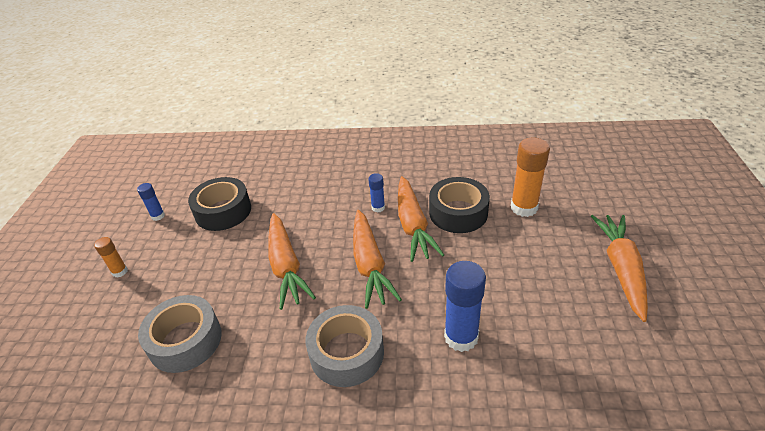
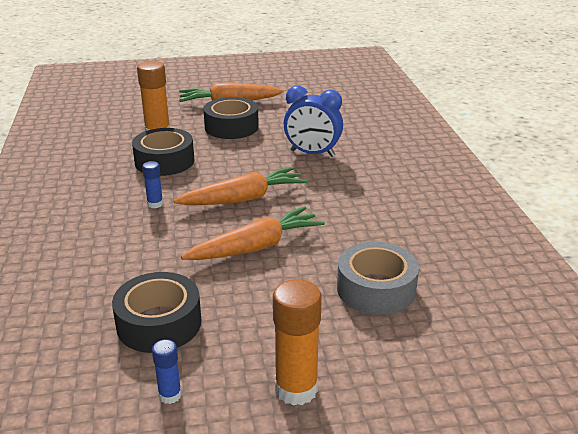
camera: 105 degrees left, 10 degrees down
(120, 271) = (296, 389): orange glue stick -> orange glue stick, size x1.91
(347, 353) = (347, 197): grey tape -> none
(413, 225) = (183, 182): orange carrot -> none
(461, 337) = (312, 153): blue glue stick -> blue clock
(541, 266) = (231, 127): none -> black tape

